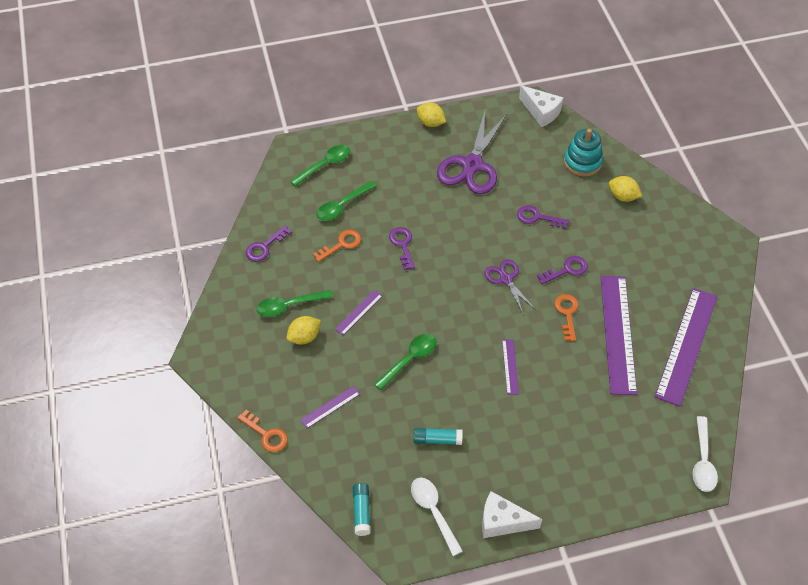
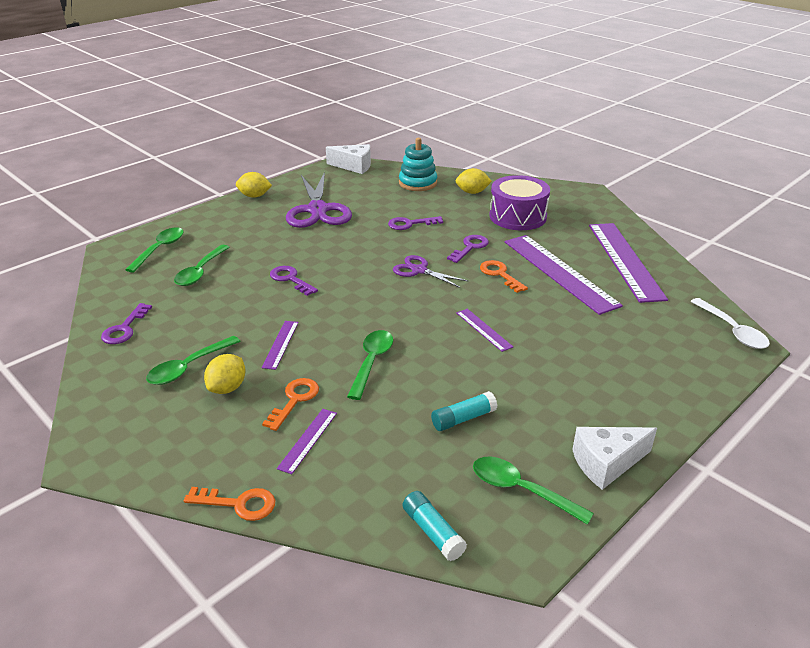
camera: 30 degrees left, 20 degrees down
(341, 244) = (220, 299): orange key -> orange key (294, 400)
(433, 512) = (521, 490): white spoon -> green spoon
(638, 248) = (517, 216): none -> purple drum

